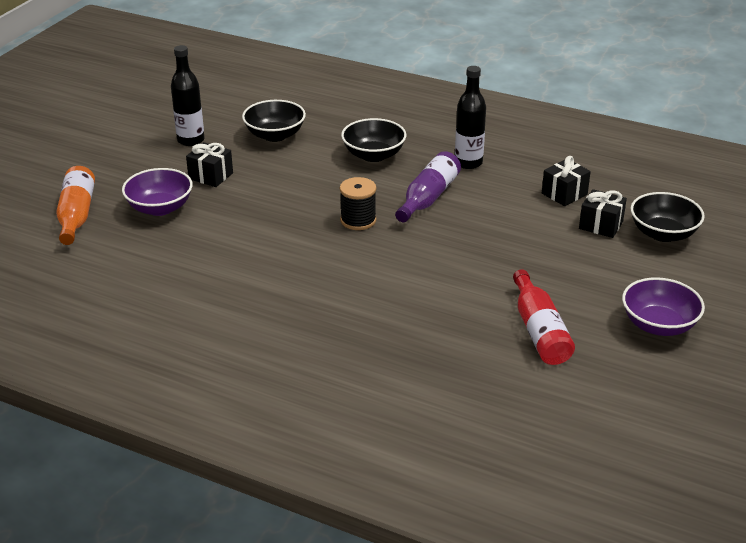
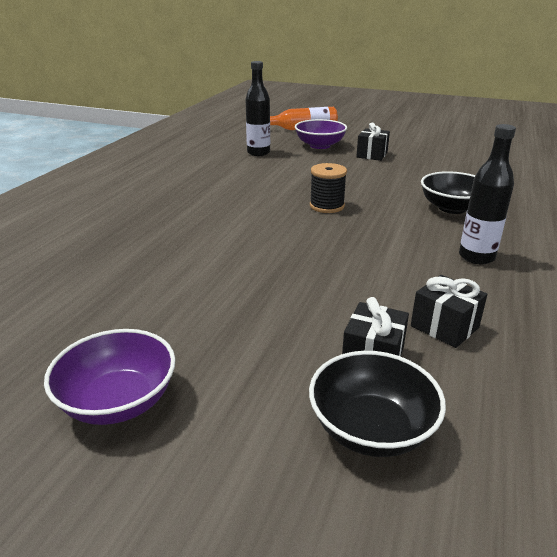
camera: 85 degrees right, 5 degrees down
(191, 140) = (421, 146): black bottle -> black bottle (258, 153)
(275, 135) = (454, 169): black bowl -> none
(428, 197) = (384, 236): purple bottle -> none
(539, 331) = (132, 300): red bottle -> none

